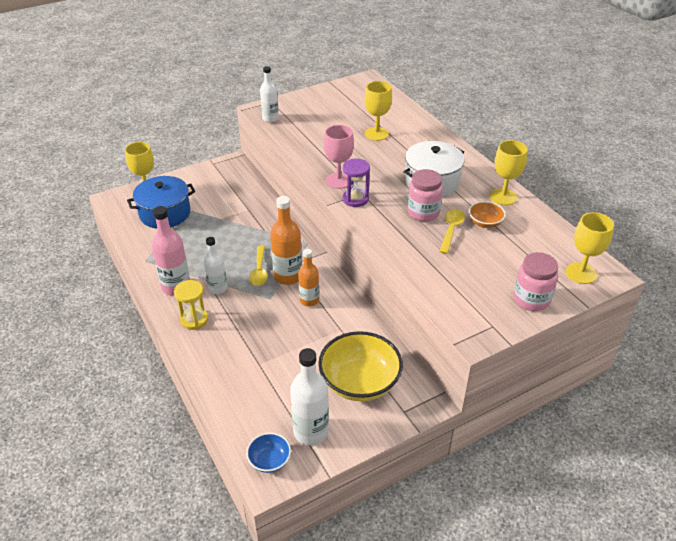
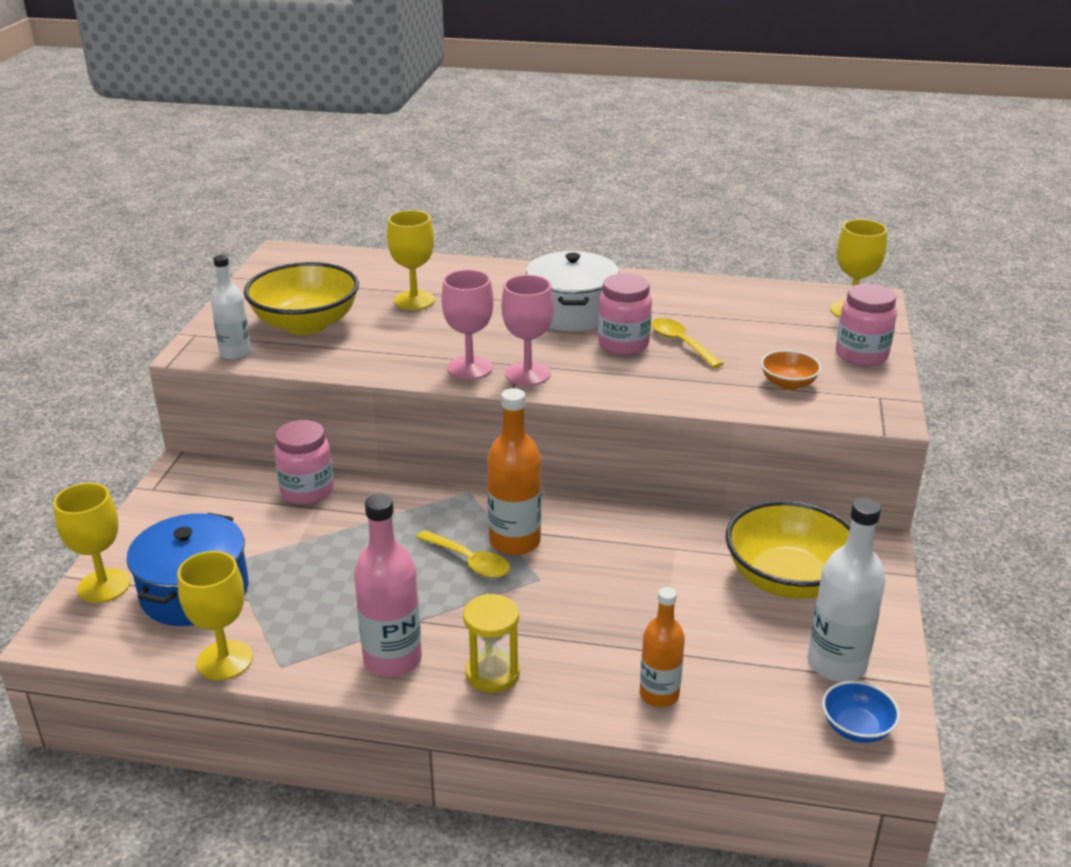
camera: 50 degrees left, 10 degrees down
(218, 288) = (453, 618): white bottle -> none
(256, 200) = (307, 491): none -> pink jar
(309, 300) = (587, 547): orange bottle -> orange bottle (659, 694)
(316, 120) = (306, 324): none -> yellow bowl
(355, 199) = (527, 374): purple hourglass -> pink goblet
(485, 223) = (697, 319): orange bowl -> orange bowl (788, 384)
(503, 197) = (665, 288): yellow goblet -> yellow goblet (225, 660)

